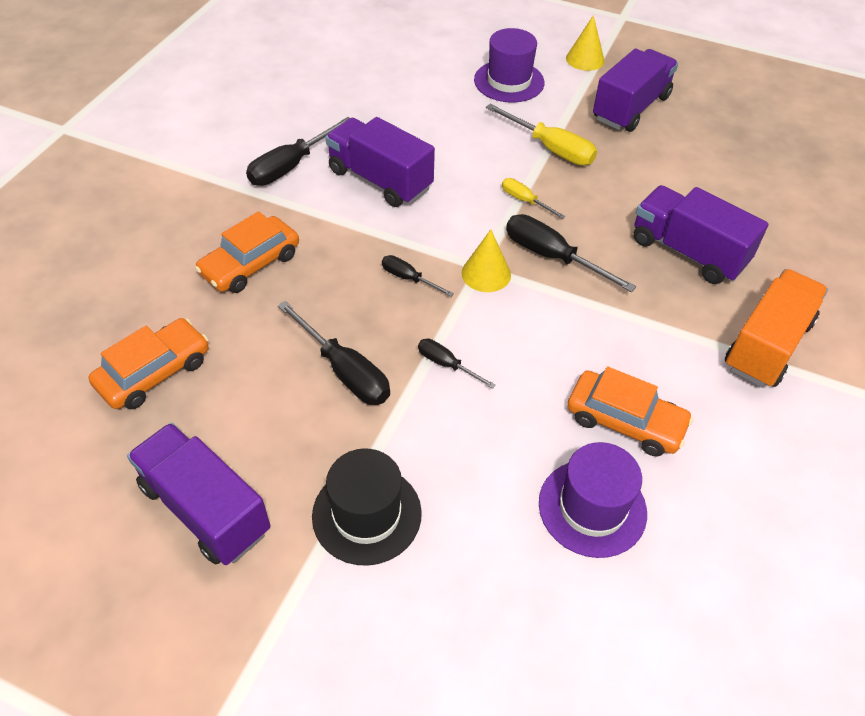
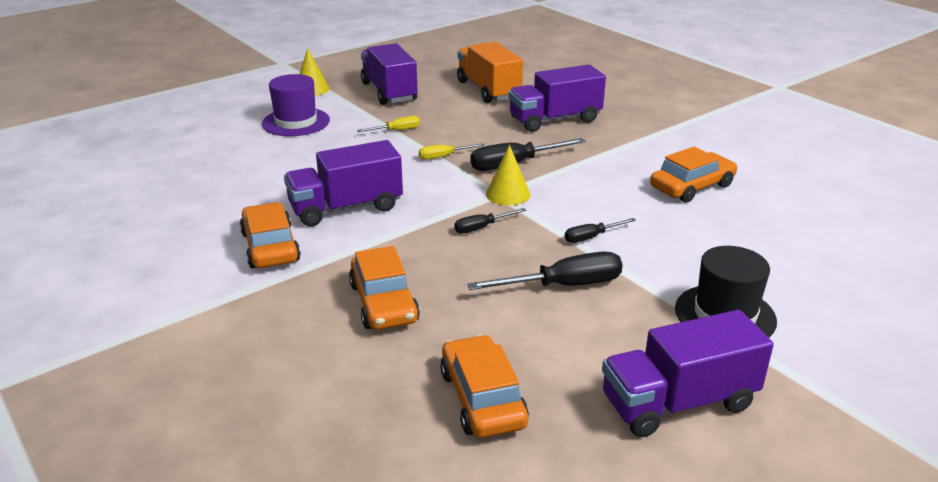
camera: 60 degrees left, 20 degrees down
(291, 166) = (270, 247): black screwdriver -> orange car
(550, 148) = (396, 130): yellow screwdriver -> yellow screwdriver, size x0.56
(592, 508) = (761, 220): purple hat -> none
(767, 345) = (657, 124): orange truck -> orange truck (488, 90)

